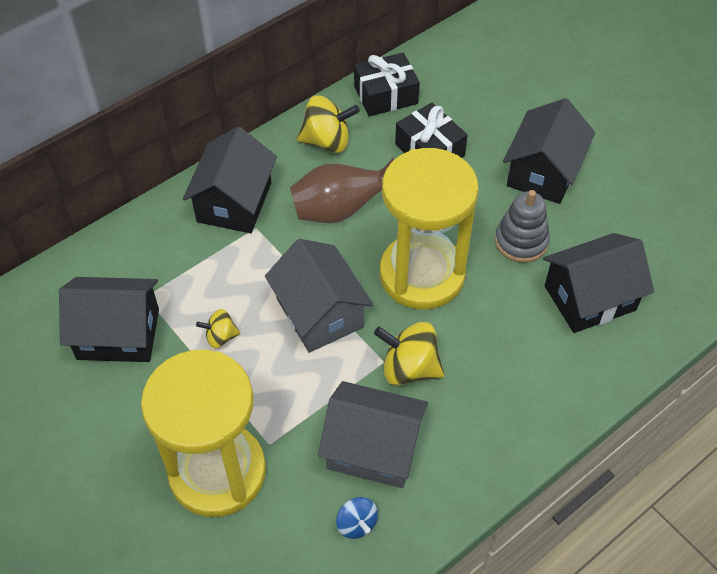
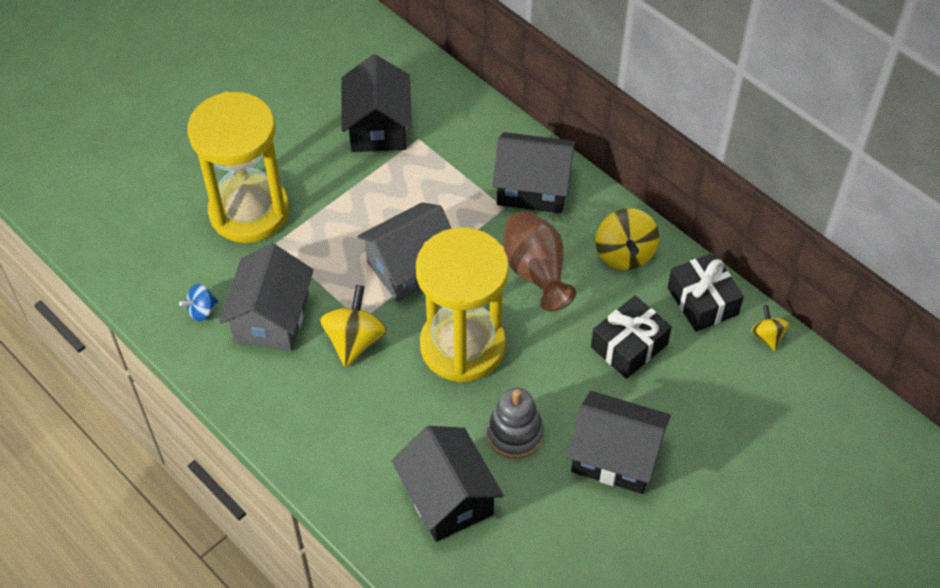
camera: 85 degrees right, 0 degrees up
(220, 337) = (379, 197): yellow spinning top -> yellow spinning top (767, 336)

